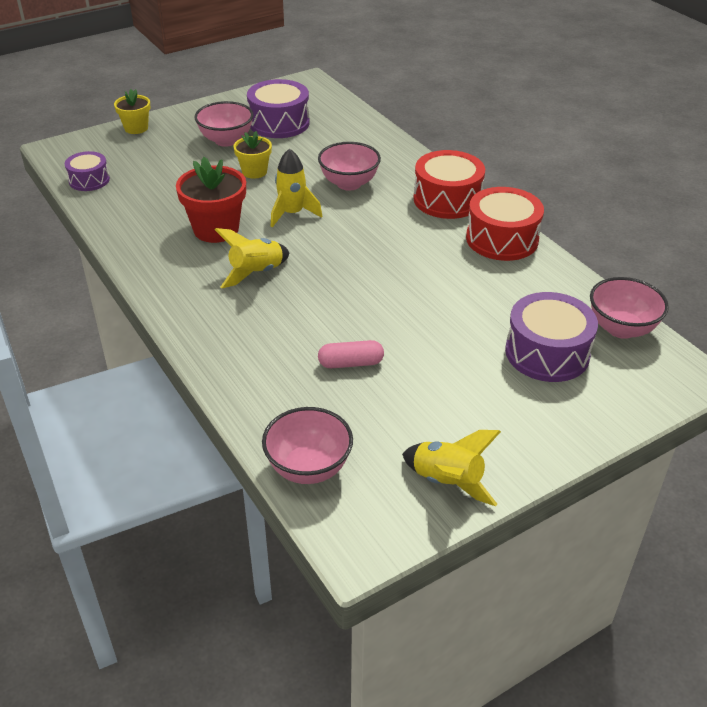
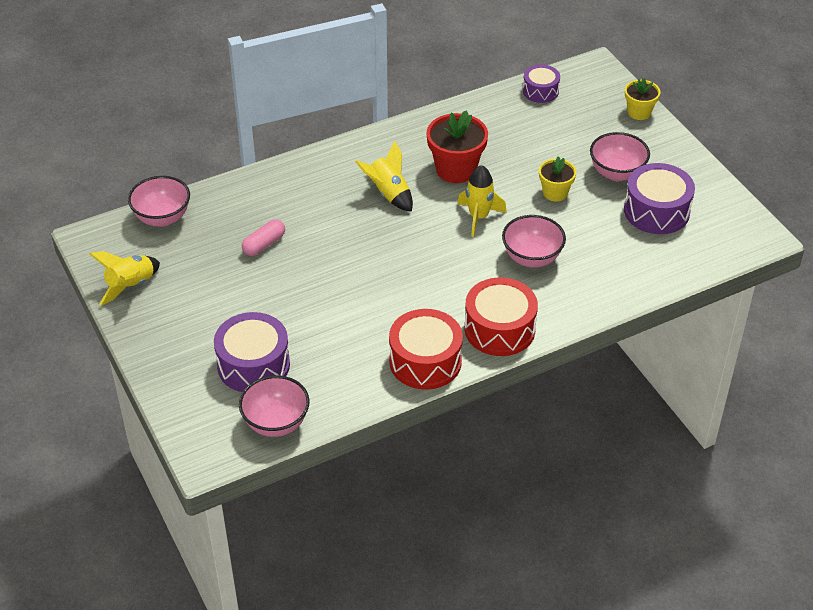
camera: 95 degrees right, 5 degrees up
(350, 363) = (264, 244): pink capsule -> pink capsule turned 45 degrees clockwise

